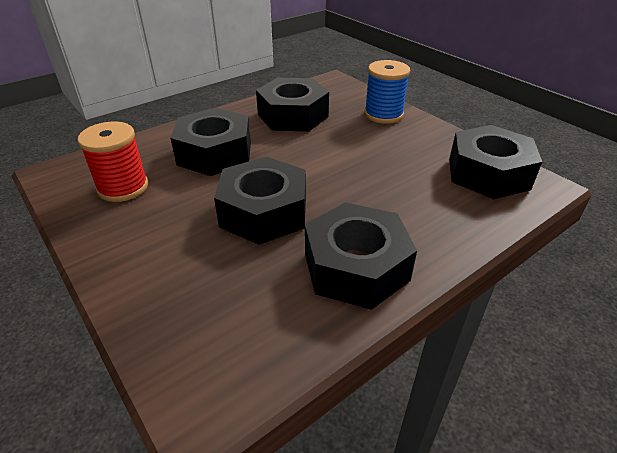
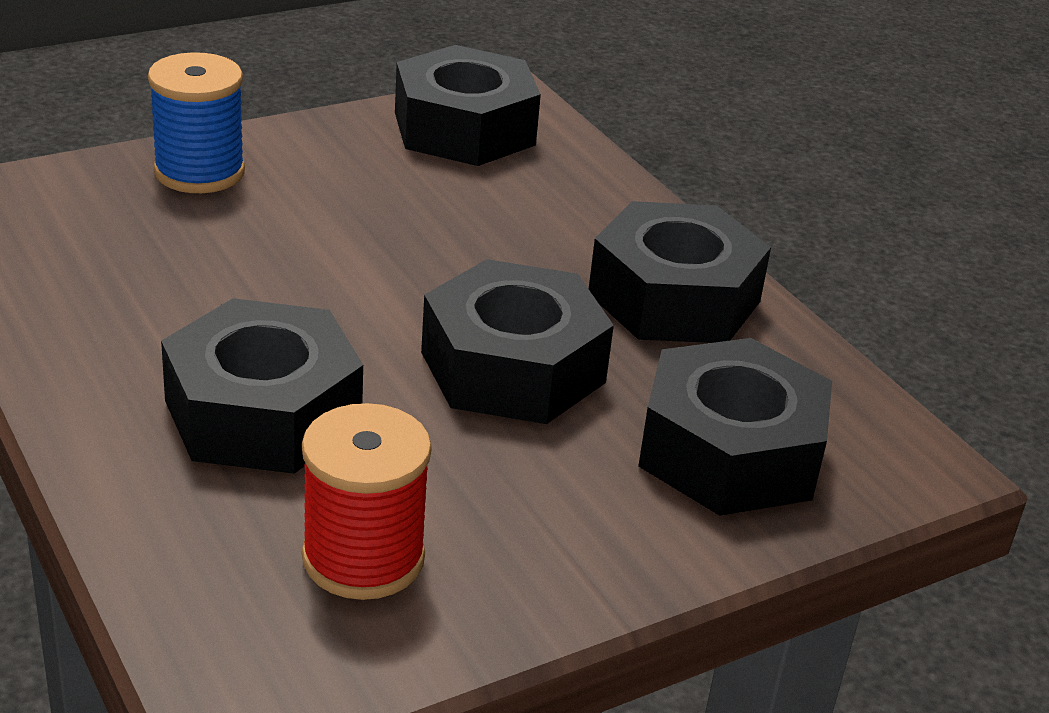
camera: 85 degrees left, 5 degrees down
(293, 115) = (134, 283): black nut -> black nut (730, 452)

